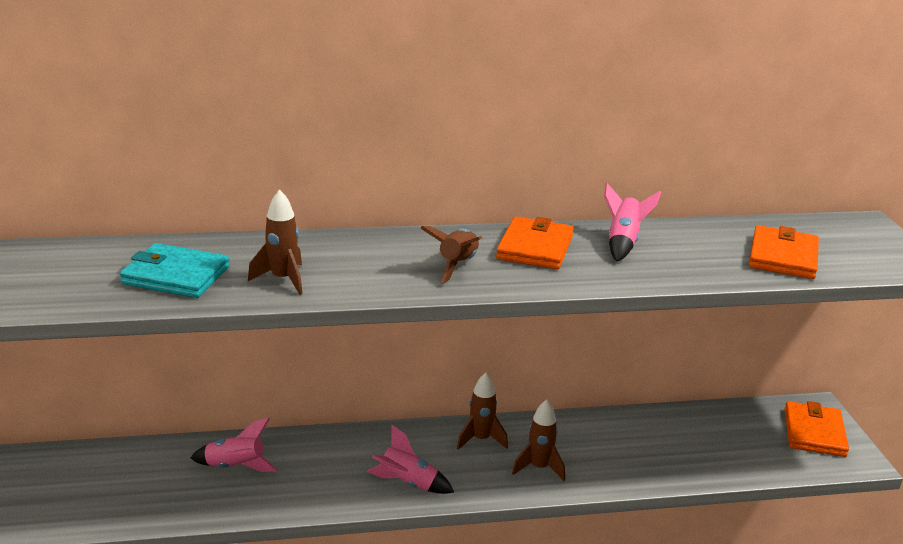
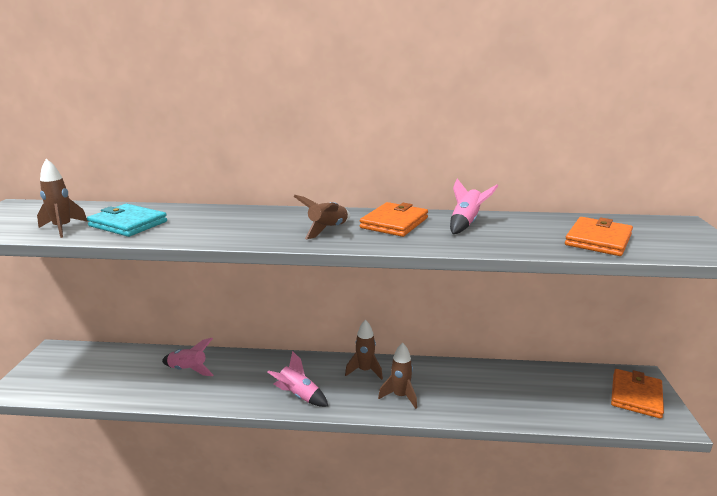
camera: 15 degrees right, 5 degrees down
(283, 279) = (196, 230): brown rocket -> brown rocket (63, 228)

